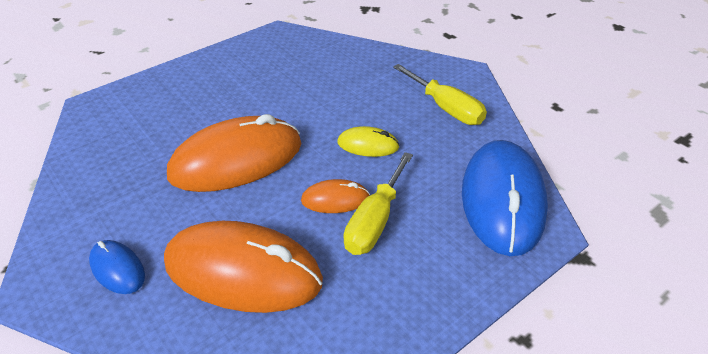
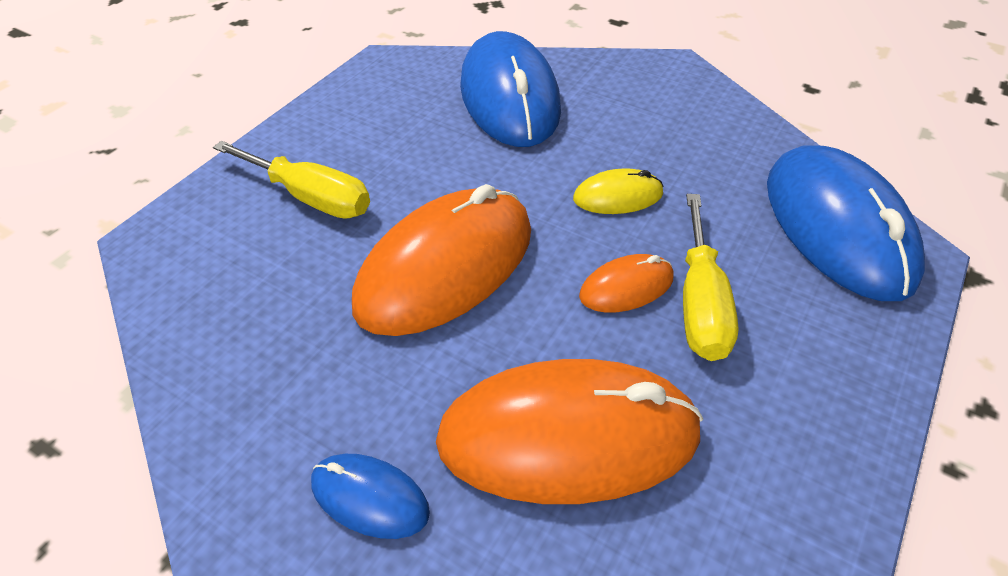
camera: 20 degrees left, 5 degrees up
(341, 69) = (509, 97): none -> blue mouse
(446, 108) = (684, 120): yellow screwdriver -> yellow screwdriver (311, 197)

